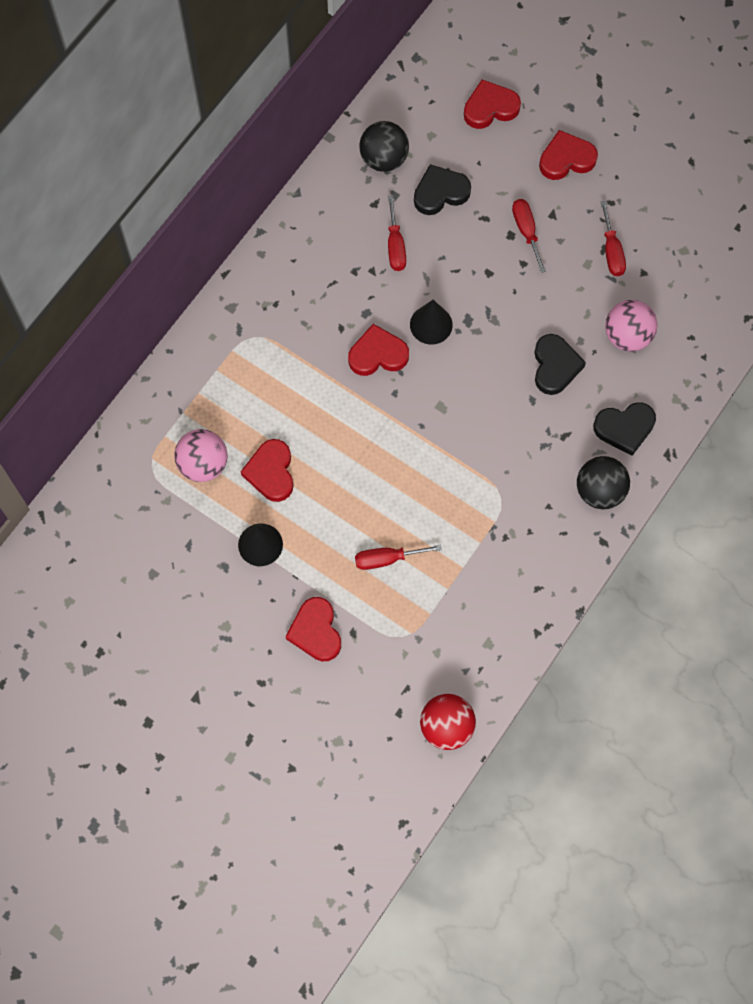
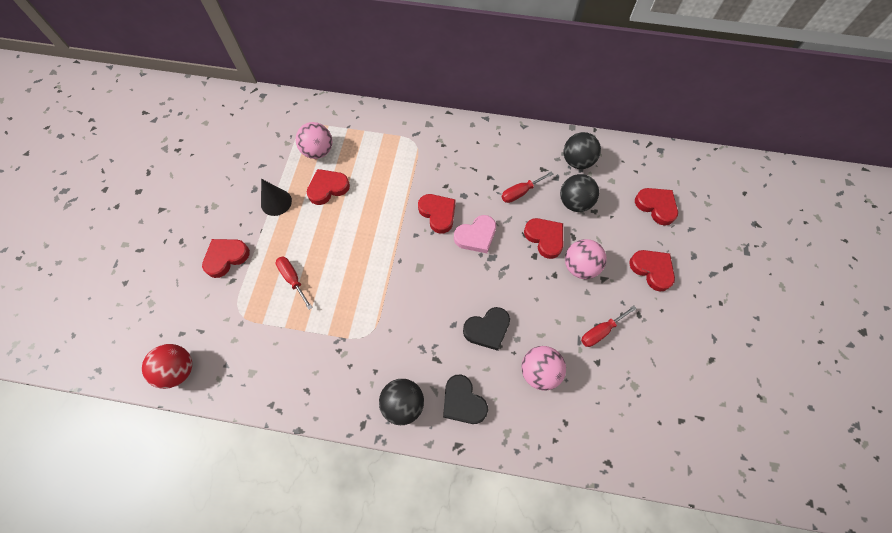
camera: 65 degrees right, 5 degrees down
(431, 324) = (476, 236): black cone -> pink heart
(440, 192) = (574, 202): black heart -> black ball
(471, 250) = (545, 238): none -> red heart
(526, 231) = (580, 267): red screwdriver -> pink ball

